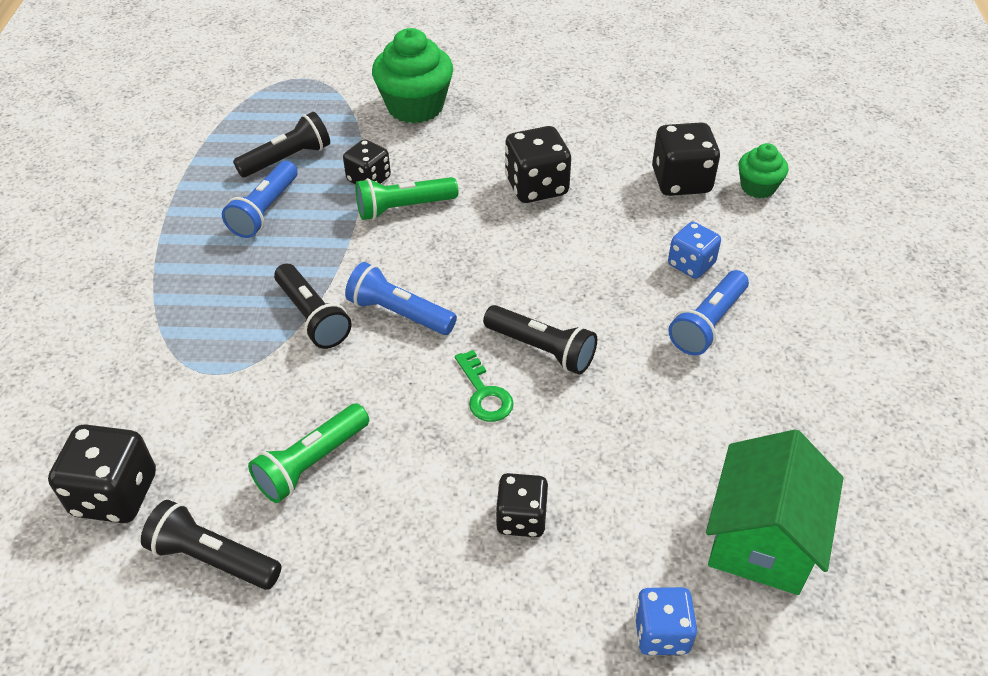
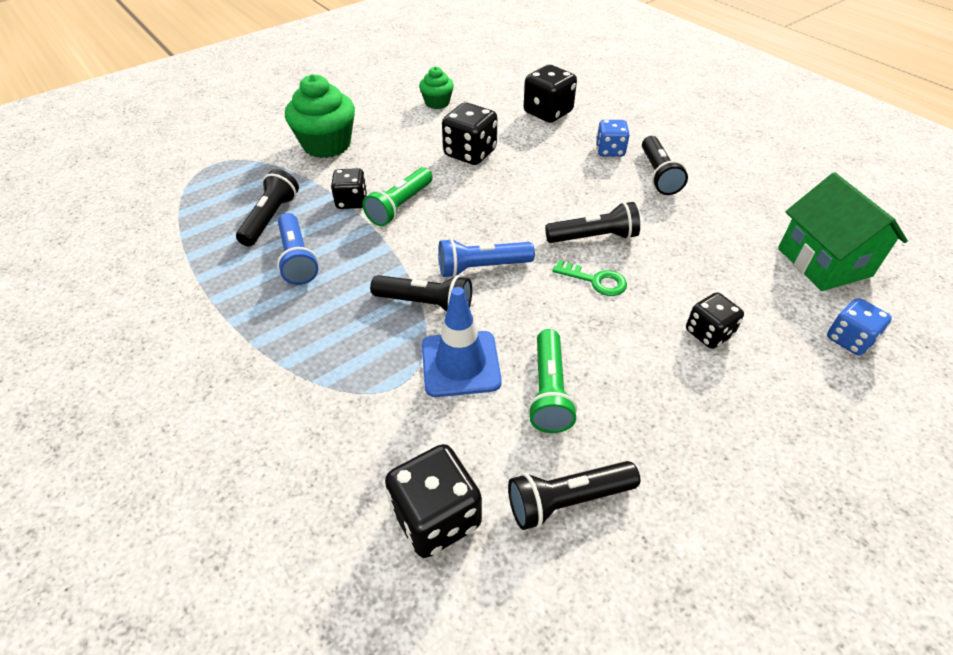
camera: 40 degrees left, 0 degrees up
(275, 388) = (460, 364): none -> blue traffic cone
(708, 323) = (658, 175): blue flashlight -> black flashlight
(758, 187) = (590, 97): green cupcake -> green cupcake (437, 103)

